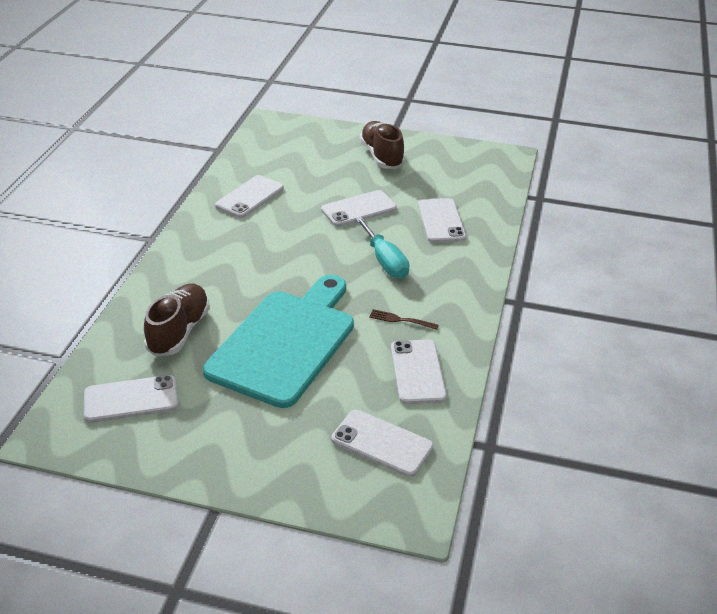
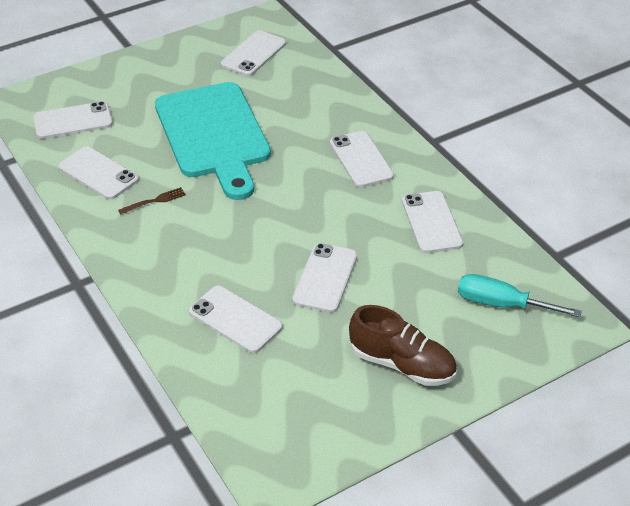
camera: 135 degrees right, 5 degrees up
(179, 331) = (292, 98): brown shoe -> none
(219, 255) = (361, 159): none -> white phone
(385, 261) = (230, 241): turquoise screwdriver -> turquoise screwdriver (501, 304)

